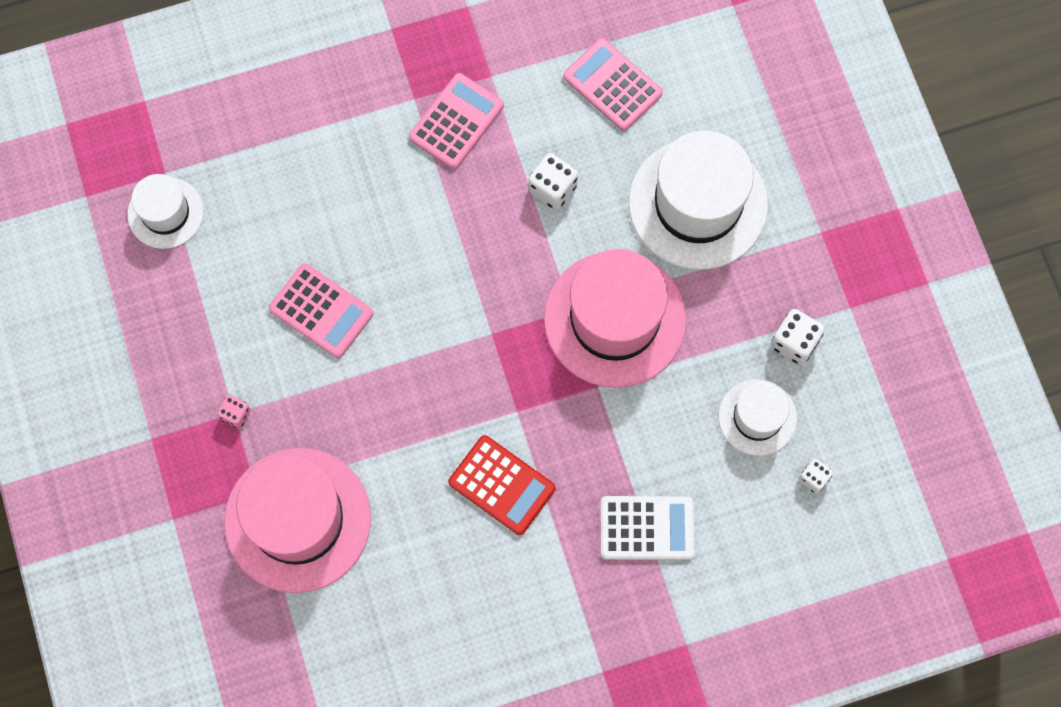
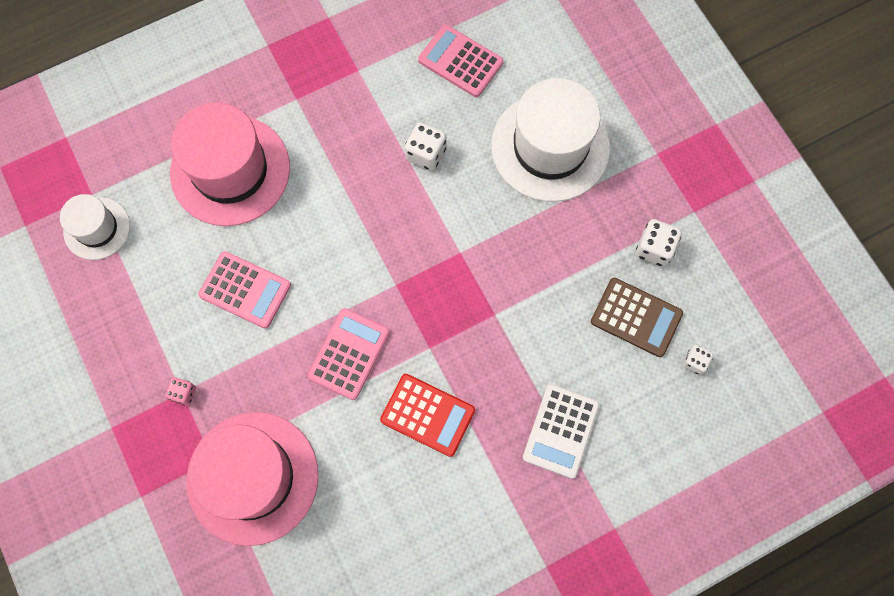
camera: 10 degrees left, 0 degrees up
(456, 121) = (335, 112): pink calculator -> pink calculator (349, 354)
(615, 319) = (499, 254): pink hat -> pink hat (230, 170)
(647, 528) = (560, 431): white calculator -> white calculator turned 120 degrees clockwise
(757, 417) = (636, 317): white hat -> brown calculator

